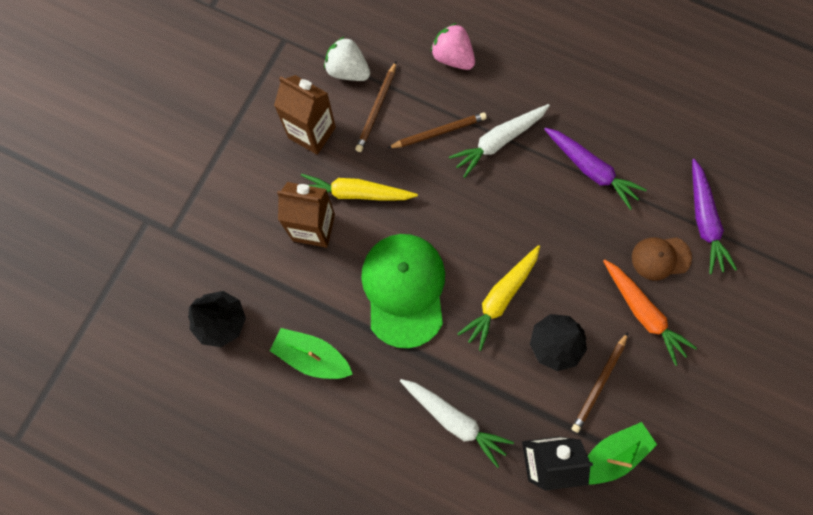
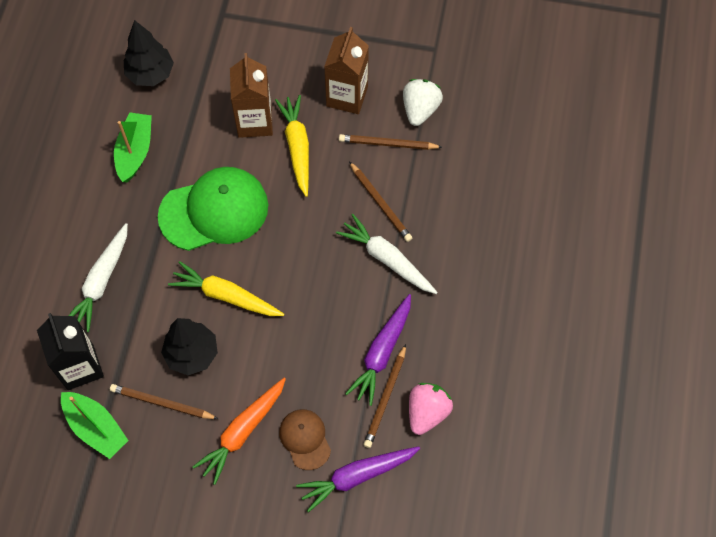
camera: 75 degrees right, 10 degrees down
(452, 57) = (465, 197): pink strawberry -> pink strawberry (427, 412)
(635, 178) = (385, 398): none -> brown pencil

